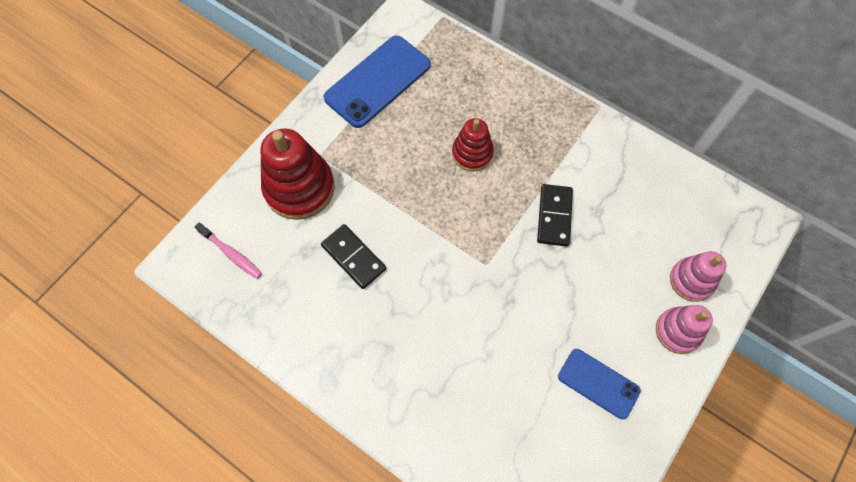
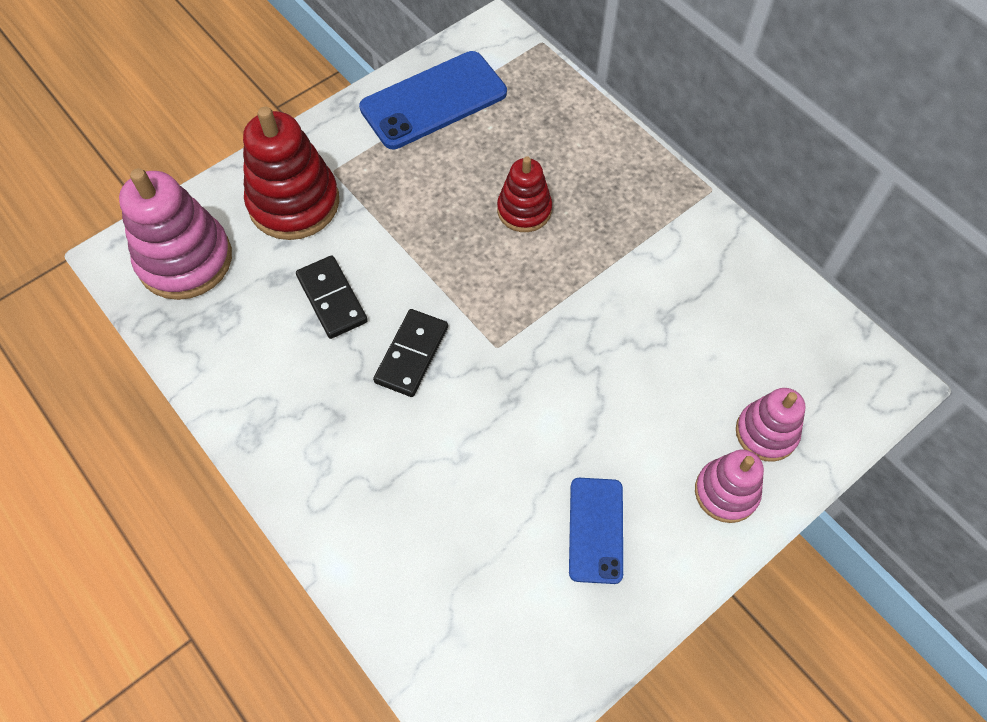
camera: 15 degrees right, 5 degrees down
(231, 254) = (185, 260): pink toothbrush -> pink stacking toy
(554, 216) = (605, 309): black domino -> black domino (411, 354)
(598, 383) = (596, 530): blue phone -> blue phone turned 45 degrees clockwise

